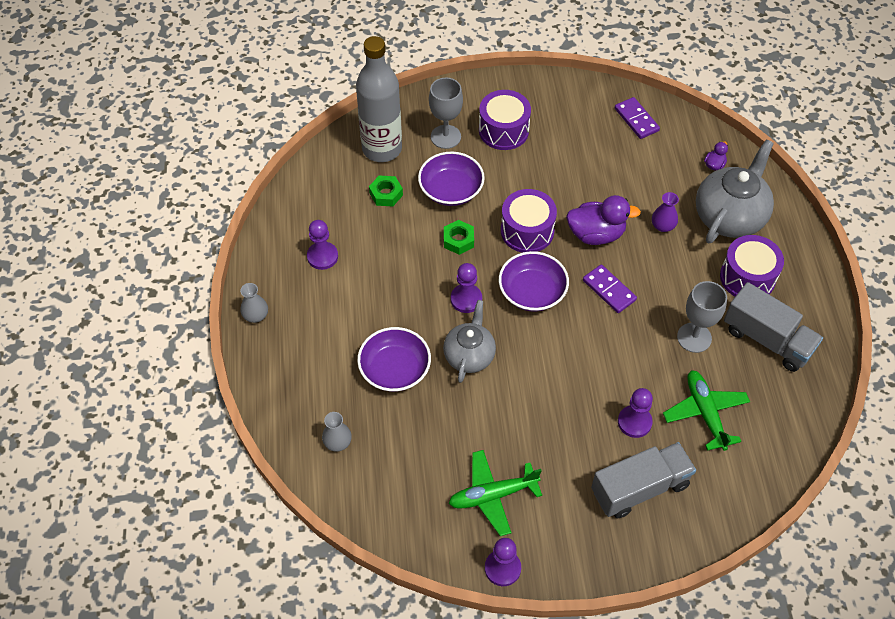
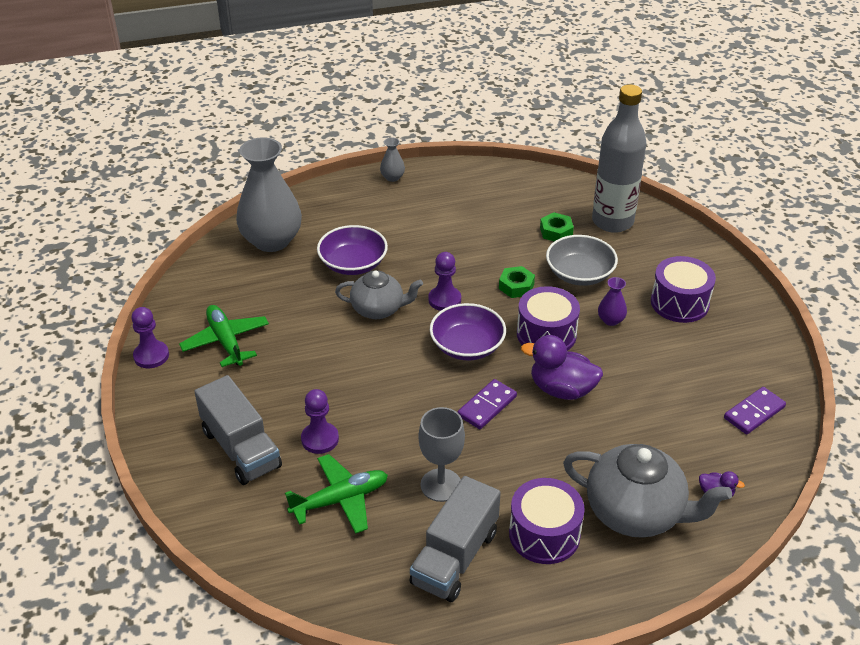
camera: 80 degrees right, 15 degrees down
(322, 256) = (467, 204): purple pawn -> none
(337, 442) = (271, 240): grey vase -> grey vase, size x2.40
(445, 137) = (649, 262): grey goblet -> none
(451, 190) = (579, 274): purple bowl -> grey bowl
(596, 234) = (562, 389): purple duck -> purple duck turned 120 degrees clockwise
(662, 226) = (595, 447): purple vase -> purple vase (611, 320)

